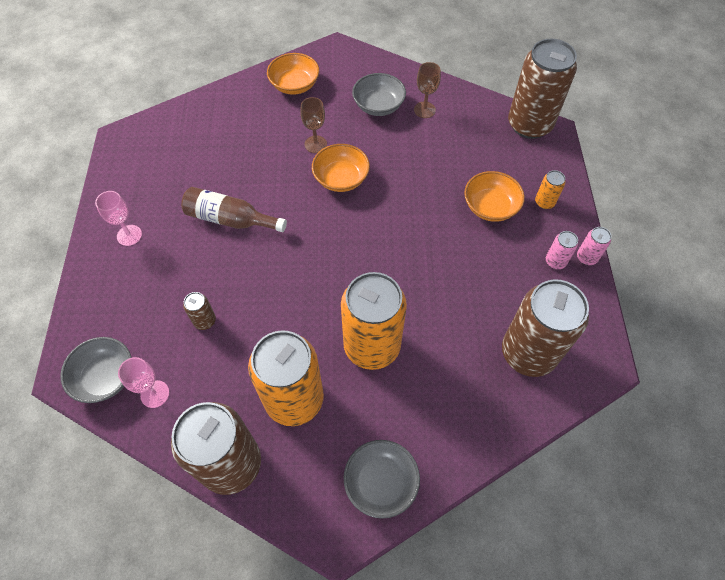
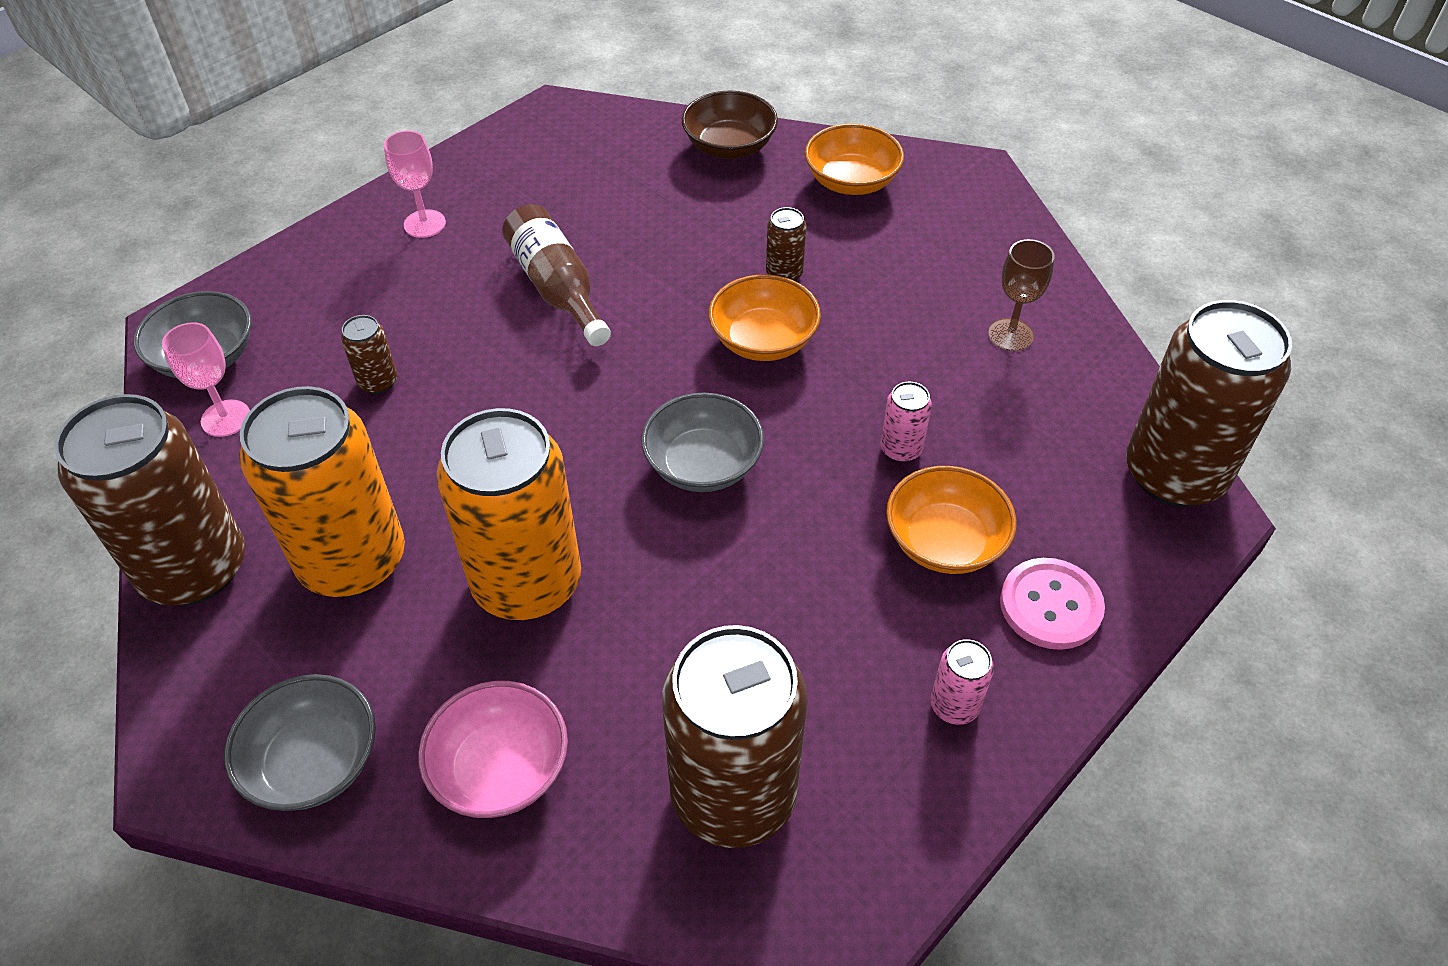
camera: 45 degrees right, 10 degrees down
(225, 102) = (729, 147): none -> brown bowl
(315, 144) = (784, 273): brown goblet -> brown can
(378, 106) = (942, 283): grey bowl -> grey bowl (703, 465)
(447, 418) = (500, 768): none -> pink bowl
(544, 202) = (1050, 605): orange can -> pink button
(586, 257) = (1020, 746): pink can -> pink can (901, 449)

